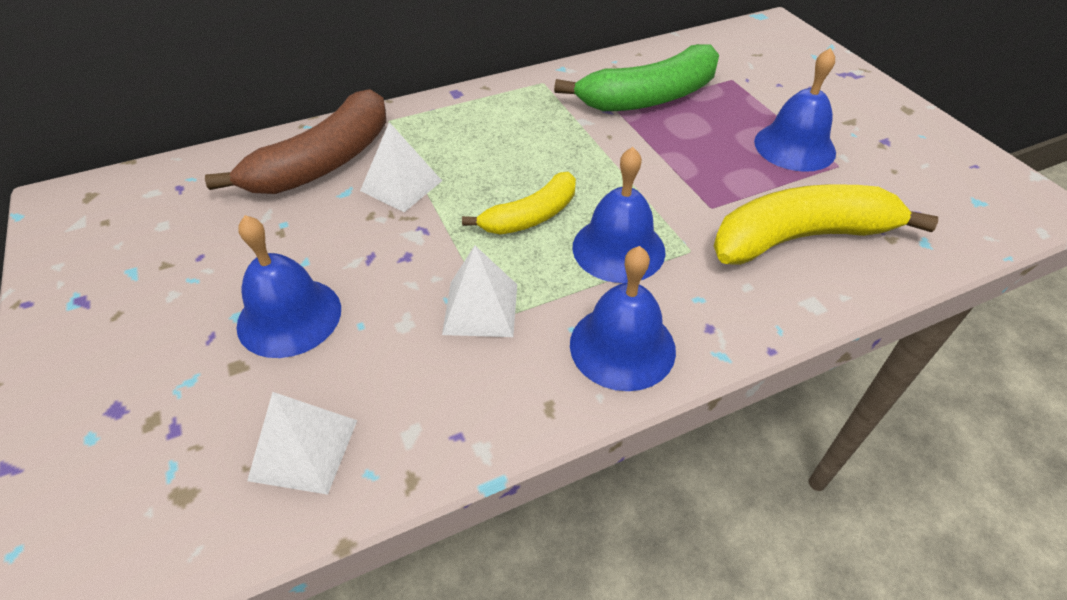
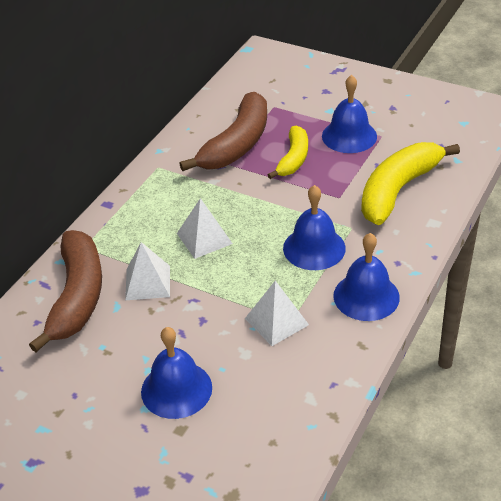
camera: 35 degrees left, 5 degrees down
(304, 449) = (267, 438): white pyramid -> white pyramid (204, 238)
(531, 216) = (247, 257): yellow banana -> yellow banana (293, 159)
(650, 97) = (237, 144): green banana -> brown banana

